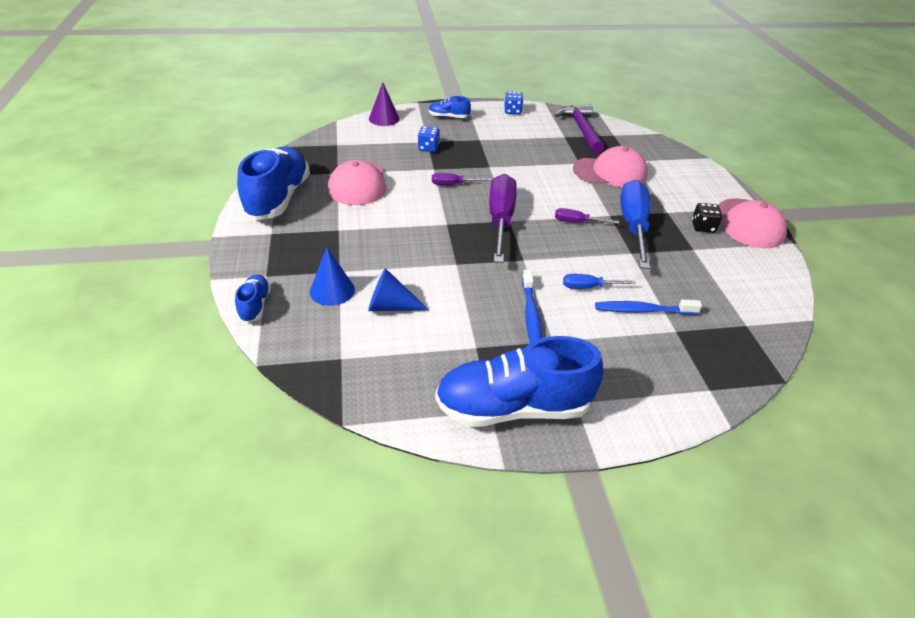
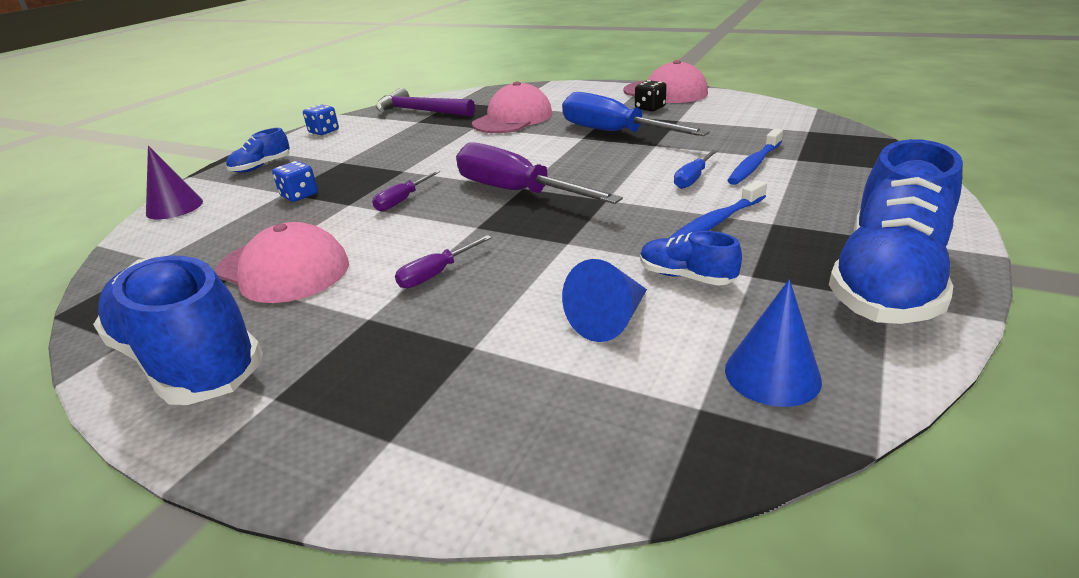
camera: 50 degrees left, 10 degrees down
(255, 305) = (463, 483): blue shoe -> blue shoe (686, 276)
(332, 290) = (516, 368): blue cone -> blue cone (772, 374)
(531, 315) = (715, 222): blue toothbrush -> blue toothbrush turned 105 degrees clockwise
(577, 222) = (574, 155): purple screwdriver -> purple screwdriver (436, 274)

